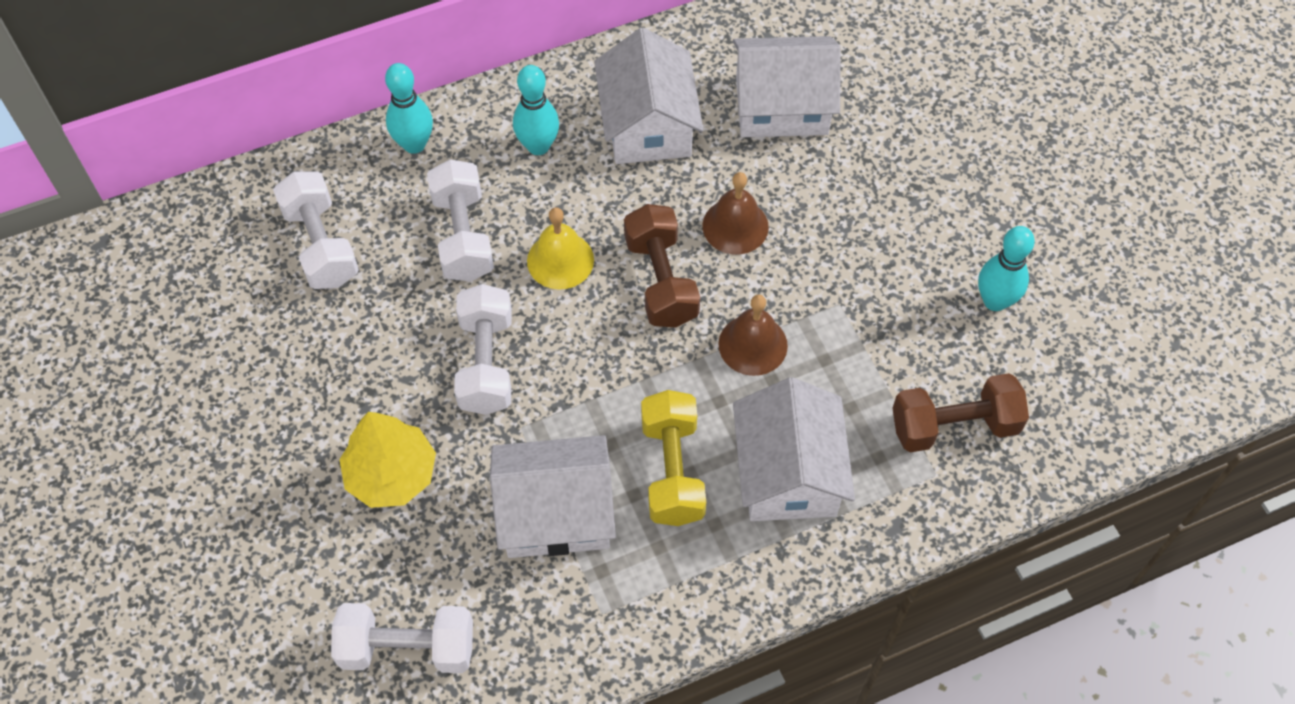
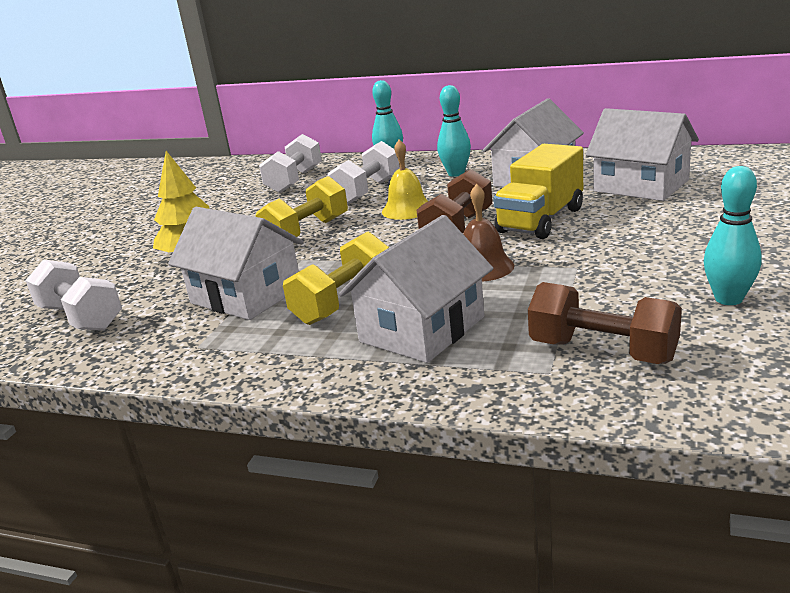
camera: 45 degrees right, 35 degrees down
(486, 363) = (306, 232): white dumbbell -> yellow dumbbell
(735, 226) = (540, 220): brown bell -> yellow truck

